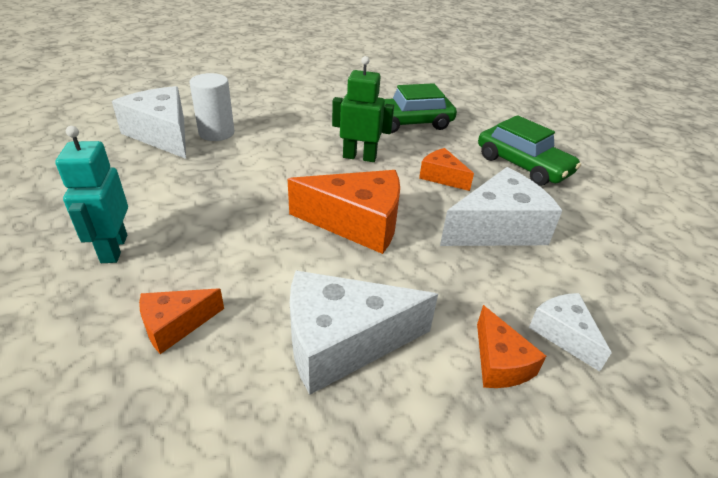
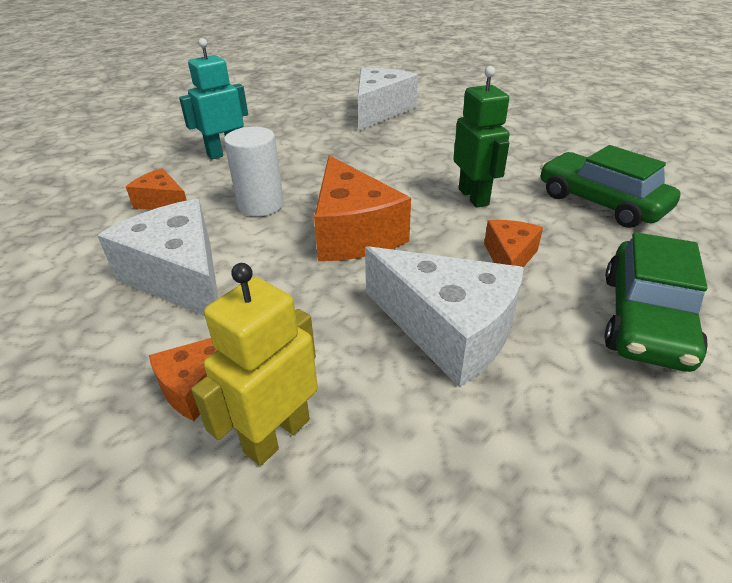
camera: 65 degrees right, 0 degrees up
(216, 133) = (412, 126): white cylinder -> white cylinder (261, 205)
(563, 334) = (276, 435): white cheese -> yellow robot

